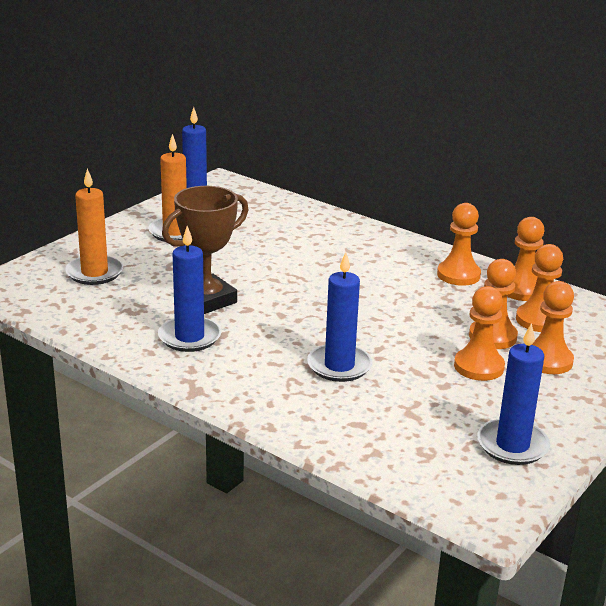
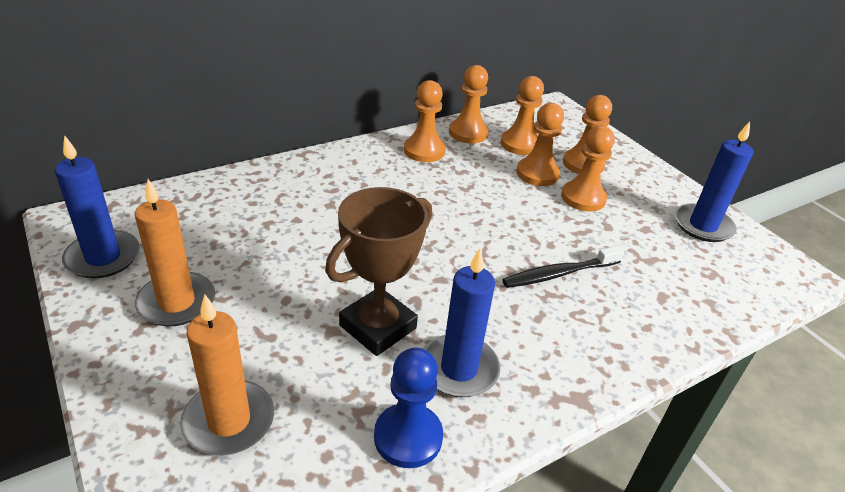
camera: 70 degrees left, 10 degrees up
(117, 329) = (408, 437): none -> blue pawn
(207, 300) = (378, 327): brown trophy -> brown trophy turned 60 degrees clockwise
(339, 366) = (559, 274): blue candle -> black toothbrush

